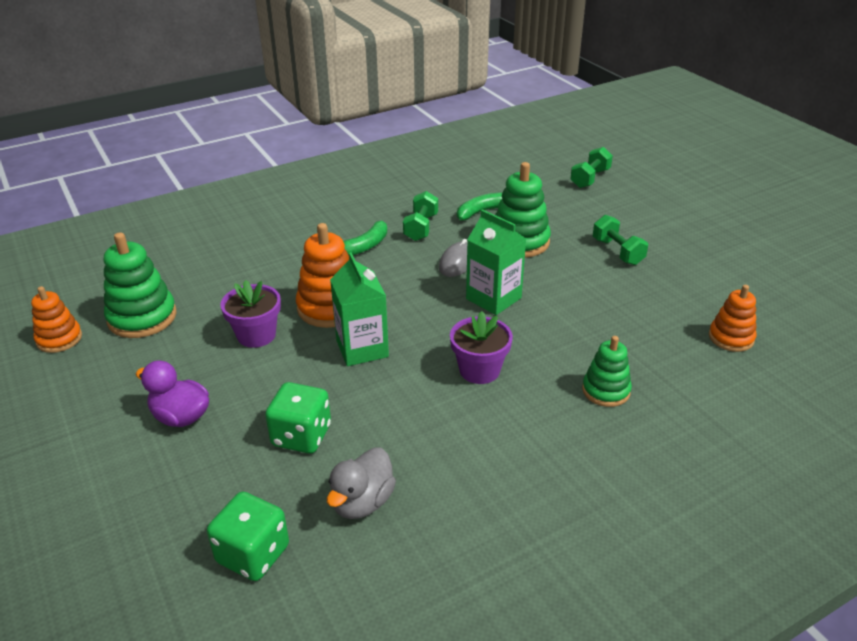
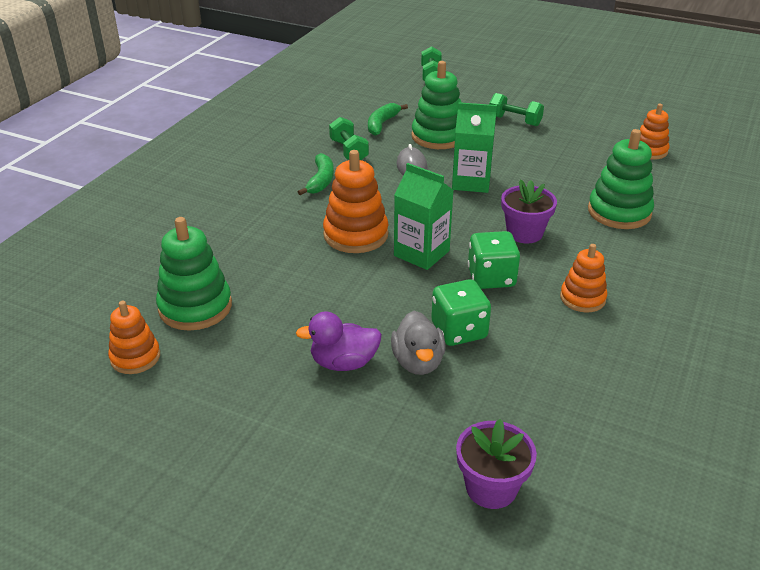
camera: 35 degrees left, 0 degrees up
(253, 554) = (532, 421): green dice -> green dice (491, 278)
(256, 335) = (322, 278): purple flower pot -> purple flower pot (491, 488)
(362, 502) = (560, 351): grey duck -> grey duck (418, 362)
(450, 462) = (582, 298): none -> orange stacking toy
(606, 390) = (619, 212): green stacking toy -> green stacking toy, size x1.59

